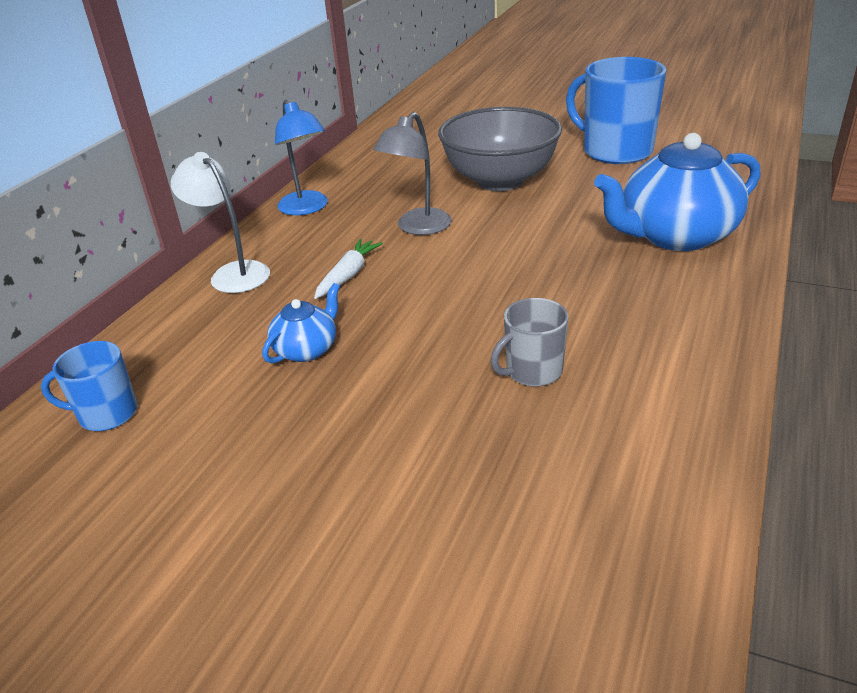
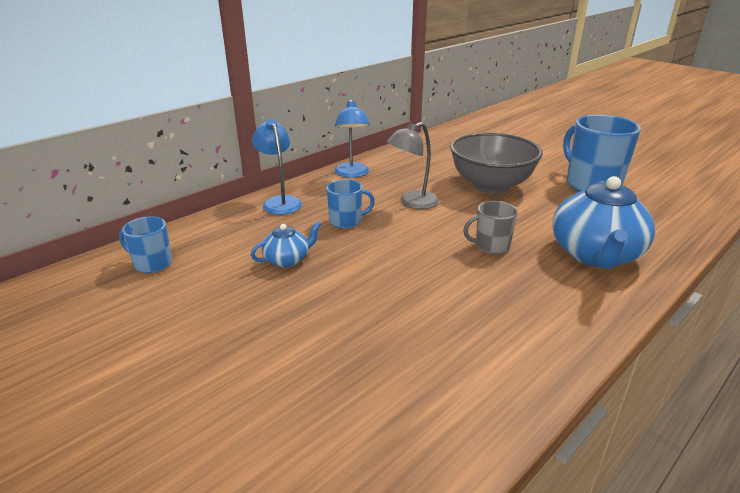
camera: 20 degrees right, 5 degrees down
(233, 273) = (280, 202): white lamp -> blue lamp
(348, 275) = (346, 221): white carrot -> blue mug
(533, 371) = (419, 318): grey mug -> grey mug (491, 246)
(675, 236) = (595, 255): blue teapot -> blue teapot turned 75 degrees counterclockwise

